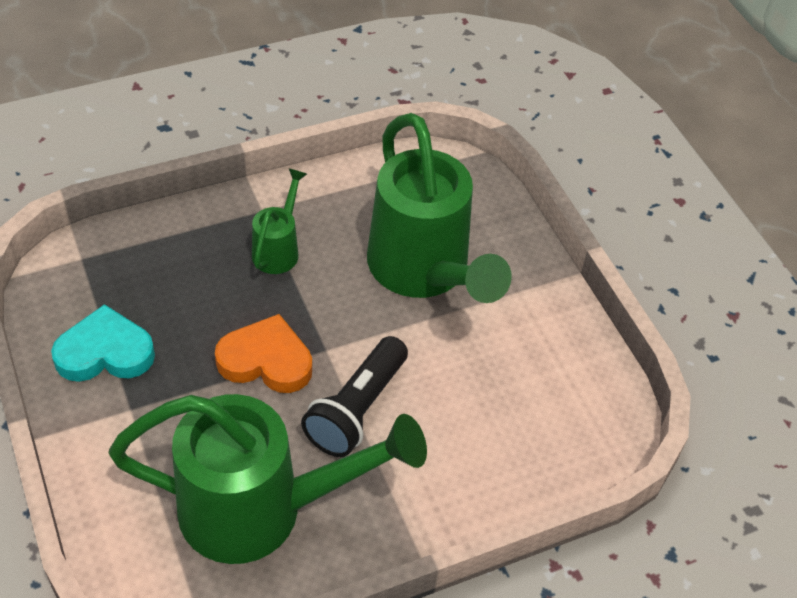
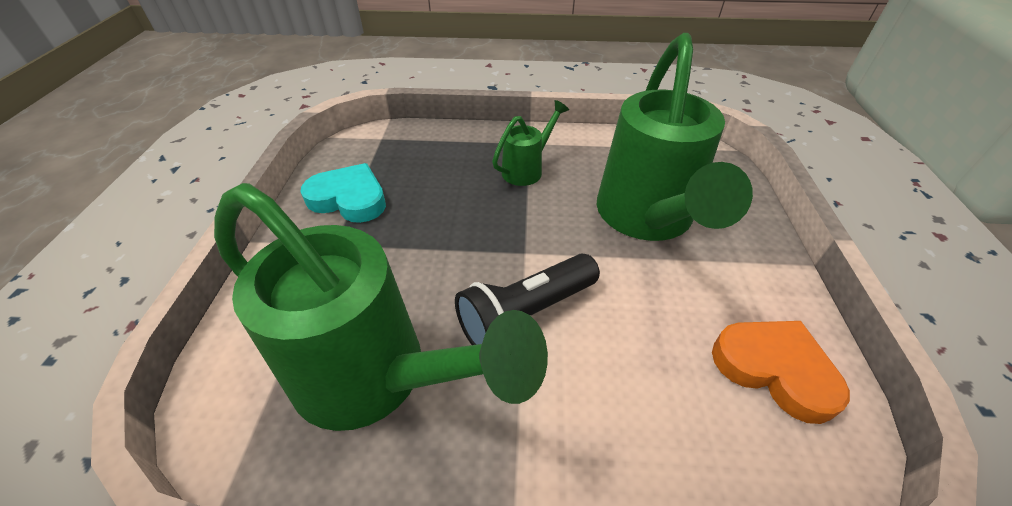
camera: 30 degrees right, 5 degrees down
(266, 360) = (467, 244): orange heart -> orange heart (774, 369)

